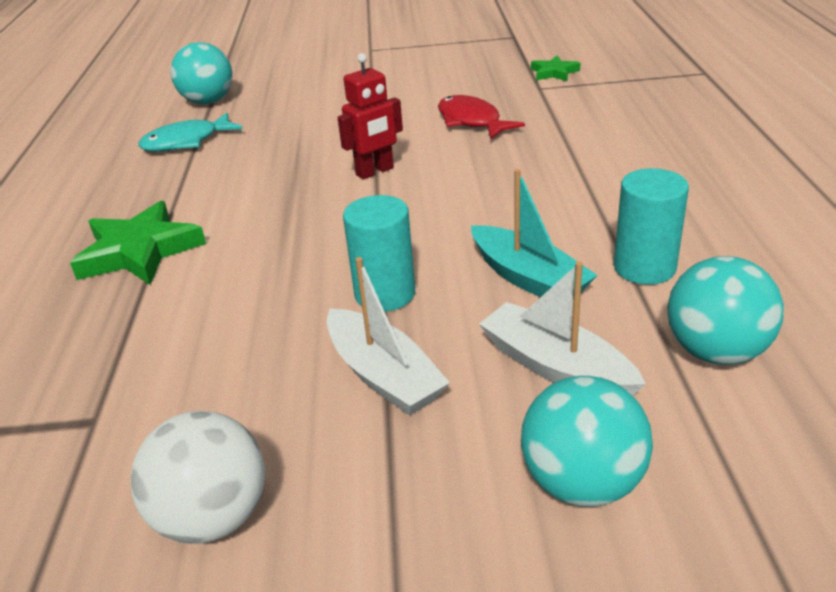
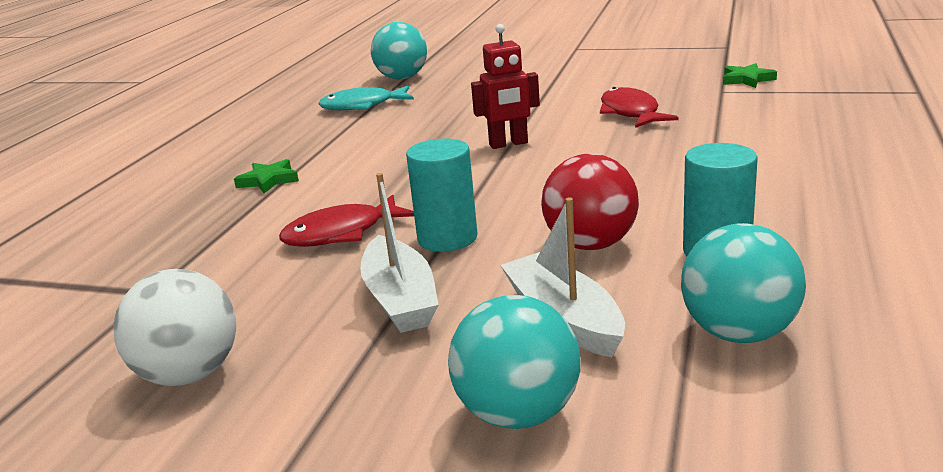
camera: 20 degrees right, 10 degrees down
(139, 251) = (268, 180): green star -> green star, size x0.54
(268, 306) = (341, 233): none -> red fish
(528, 278) = (591, 244): turquoise boat -> red ball

